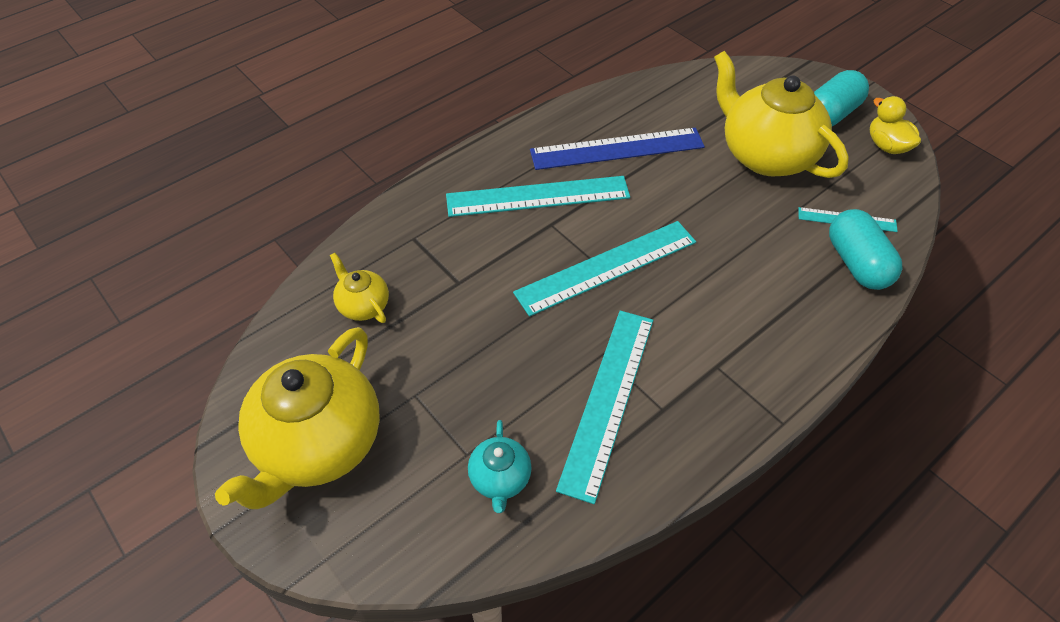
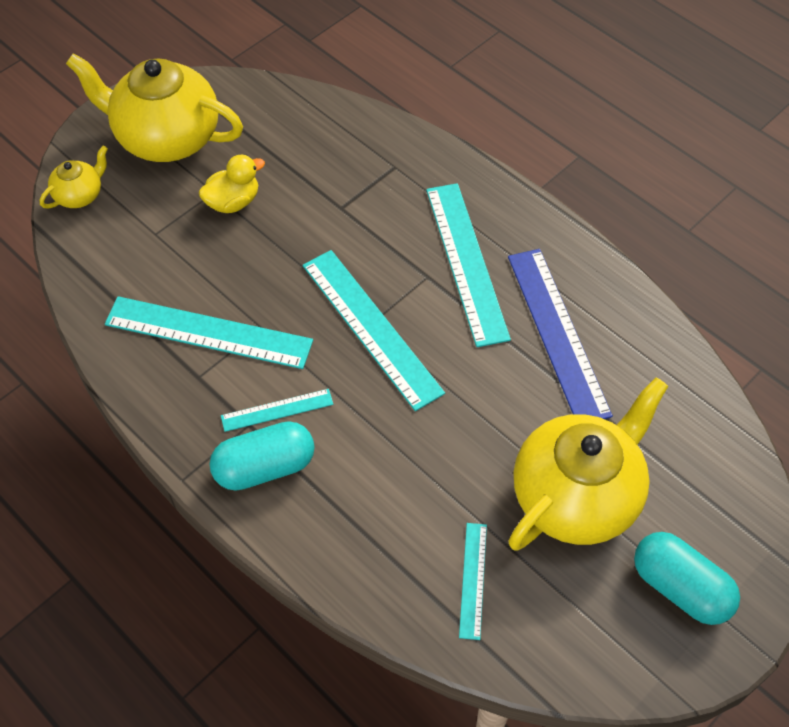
camera: 85 degrees right, 5 degrees up
(363, 305) = (308, 142): yellow teapot -> yellow teapot (80, 195)
(500, 479) = (131, 258): turquoise teapot -> none
(699, 342) = (277, 410): none -> turquoise ruler
(857, 263) = (400, 581): turquoise capsule -> turquoise capsule (264, 467)
(887, 146) = (626, 654): yellow duck -> yellow duck (233, 202)

